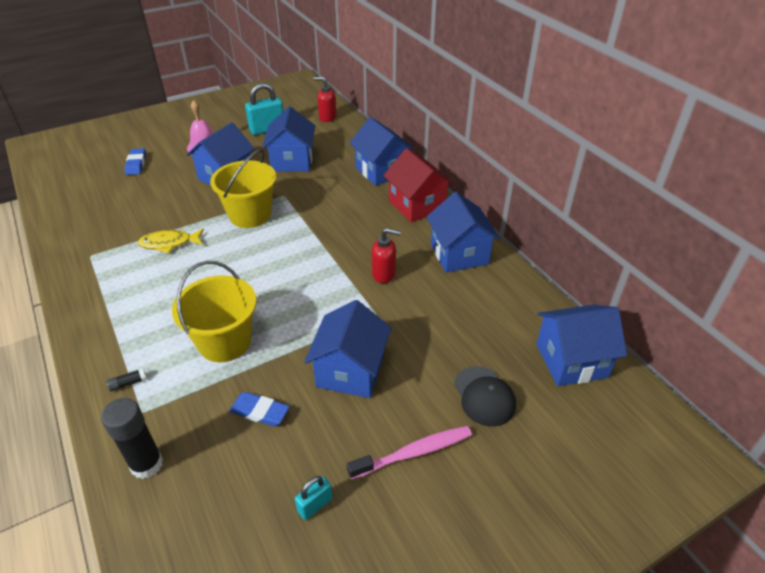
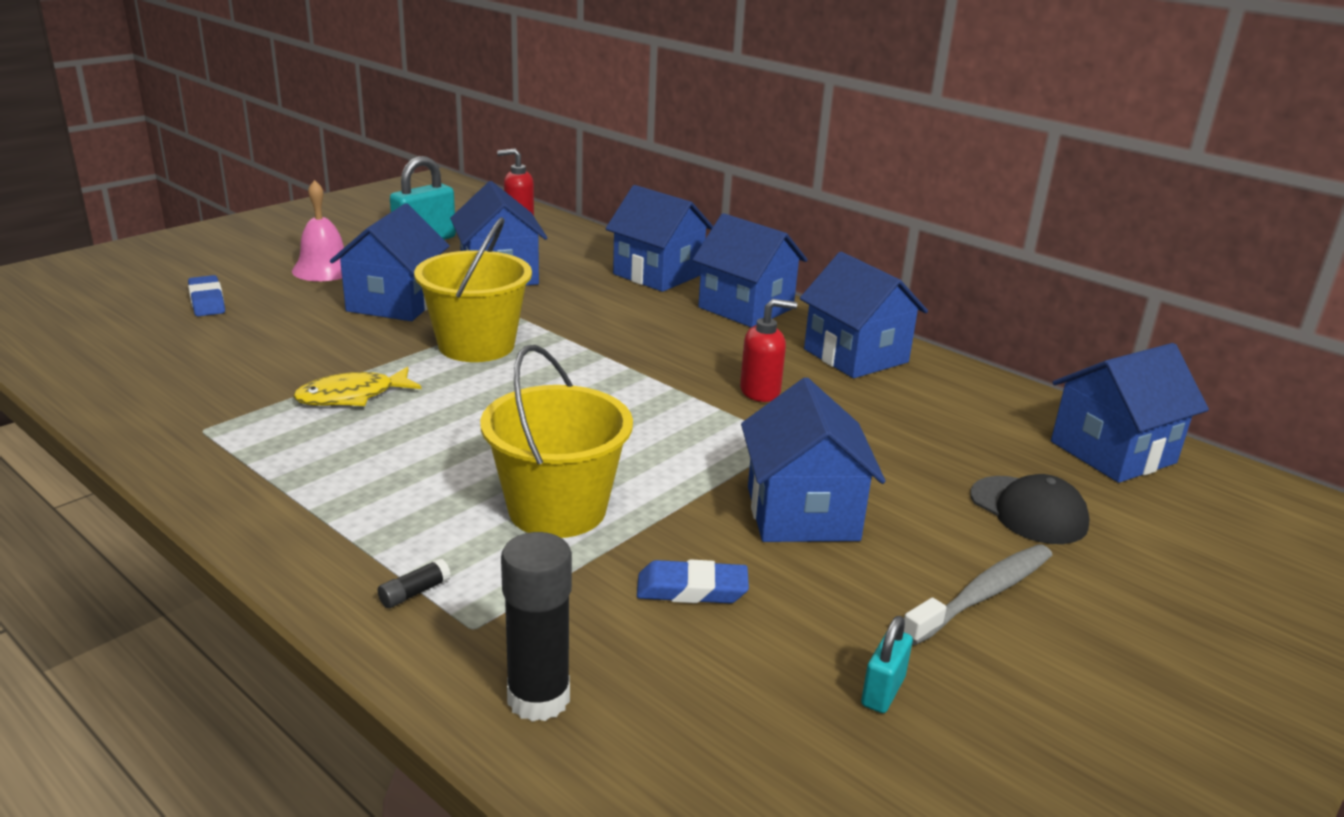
camera: 20 degrees left, 15 degrees down
(413, 453) = (982, 595): pink toothbrush -> grey toothbrush
(417, 205) = (746, 308): red house -> blue house

